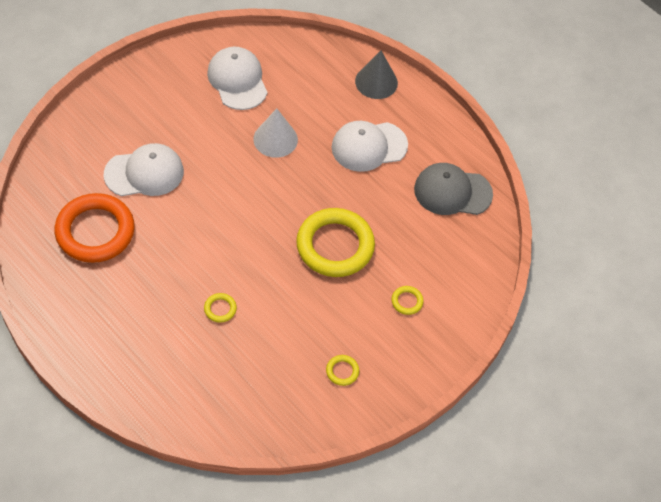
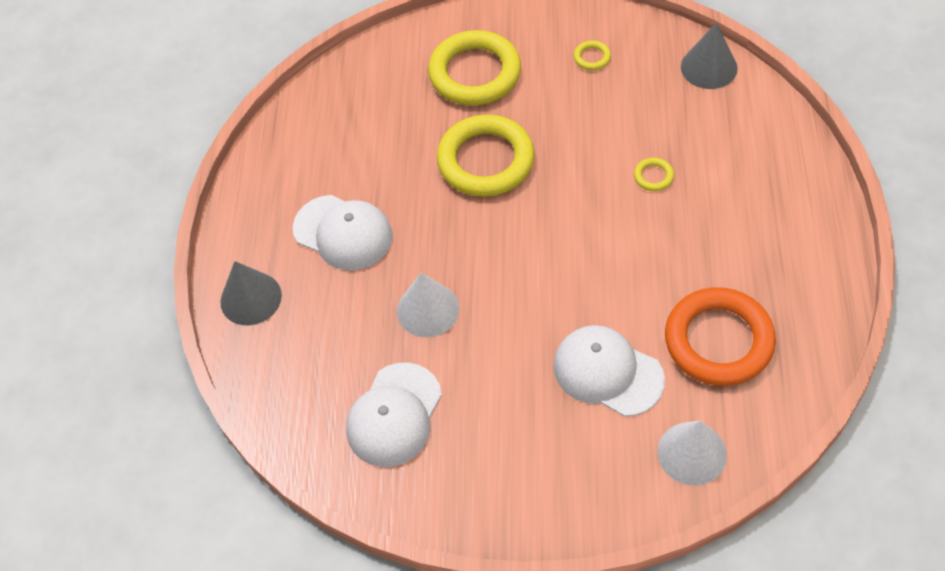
camera: 125 degrees left, 0 degrees up
(64, 163) = (692, 453): none -> white cone
(254, 423) = (709, 67): none -> grey cone
(407, 301) = (475, 73): yellow ring -> yellow ring, size x2.49
(452, 192) = (320, 134): grey cap -> none

